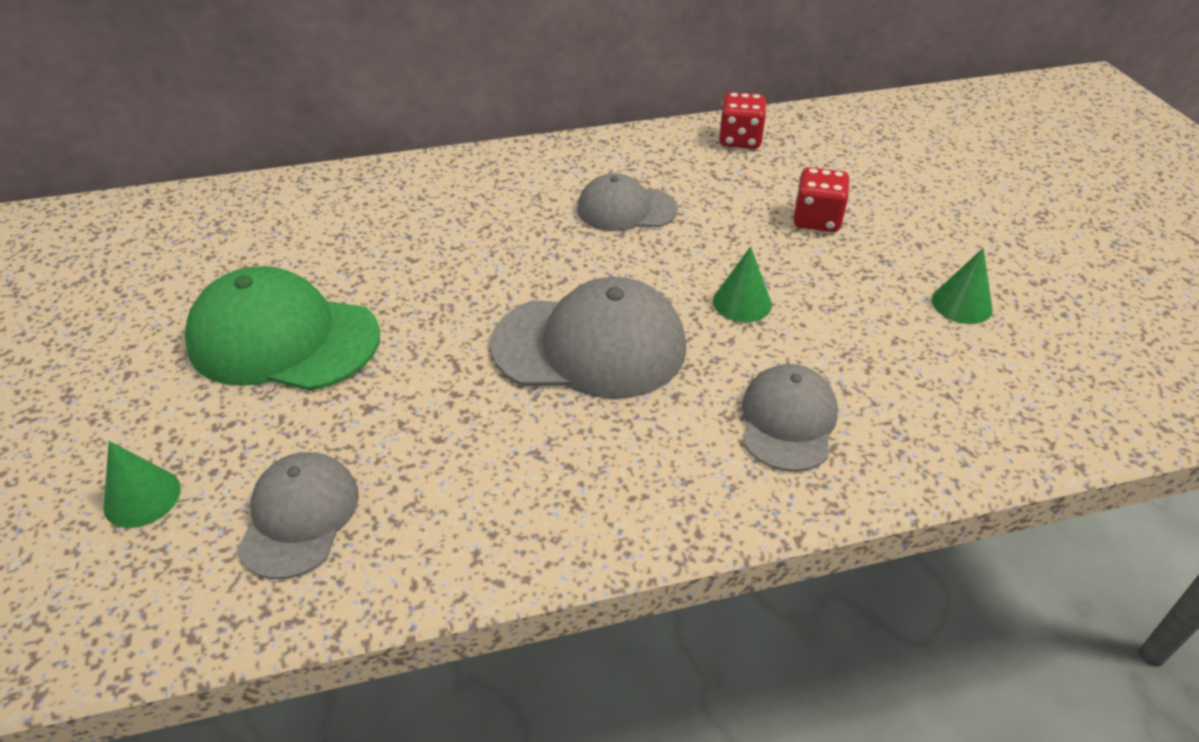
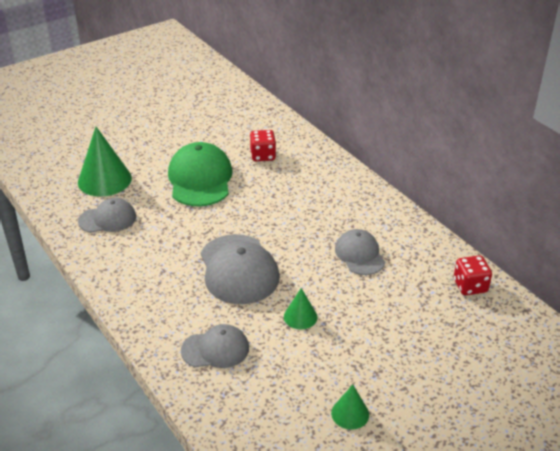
camera: 70 degrees right, 5 degrees down
(142, 497) = (104, 180): green cone -> green cone, size x1.91
(816, 220) = (400, 336): red dice -> red dice (263, 155)

